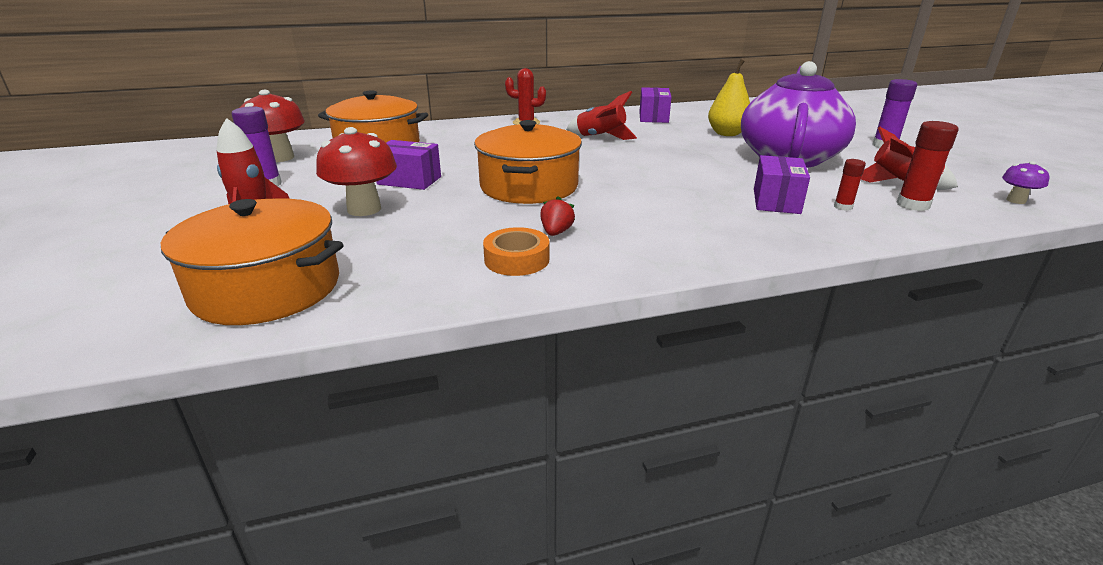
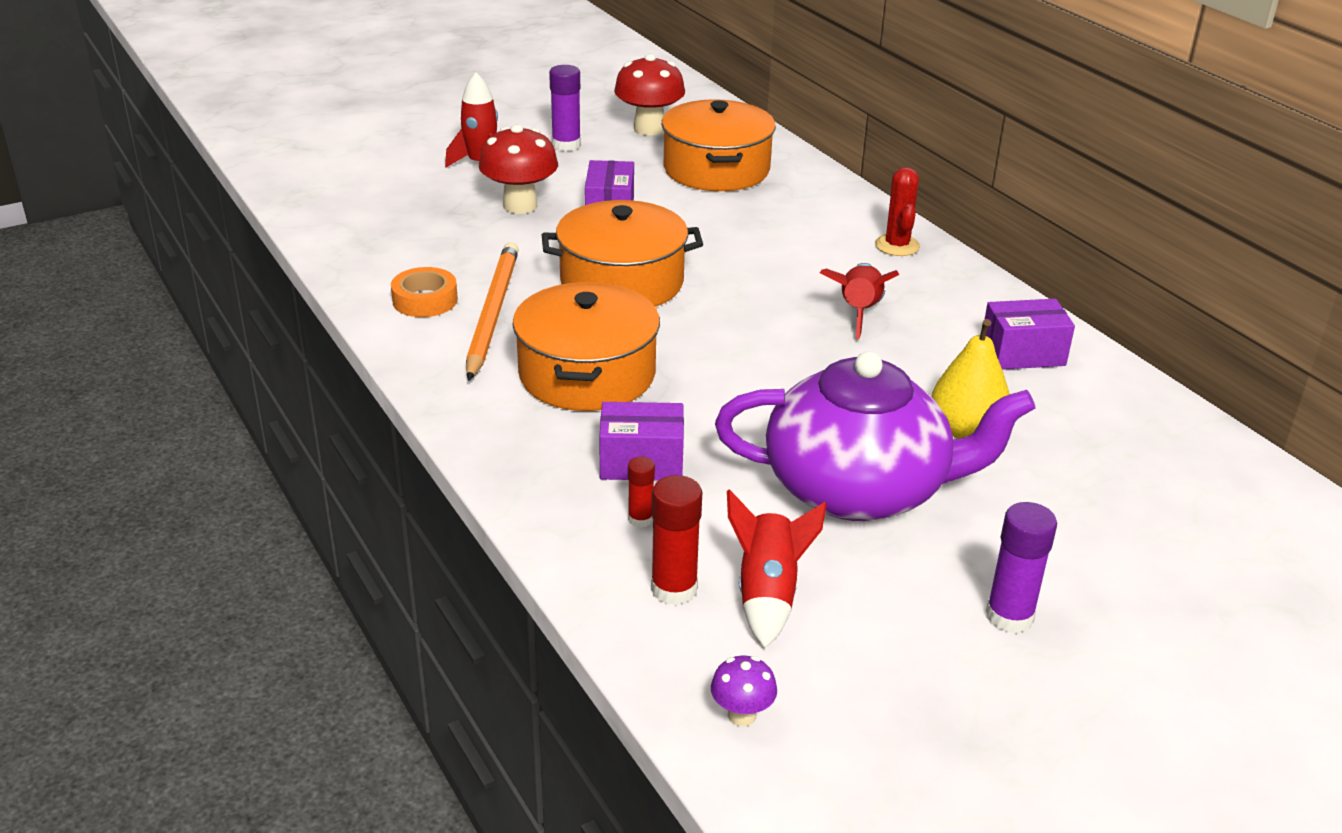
camera: 75 degrees right, 5 degrees up
(267, 288) = (354, 205): orange pot -> orange pot (587, 374)
(556, 232) = (492, 313): red strawberry -> orange pencil

